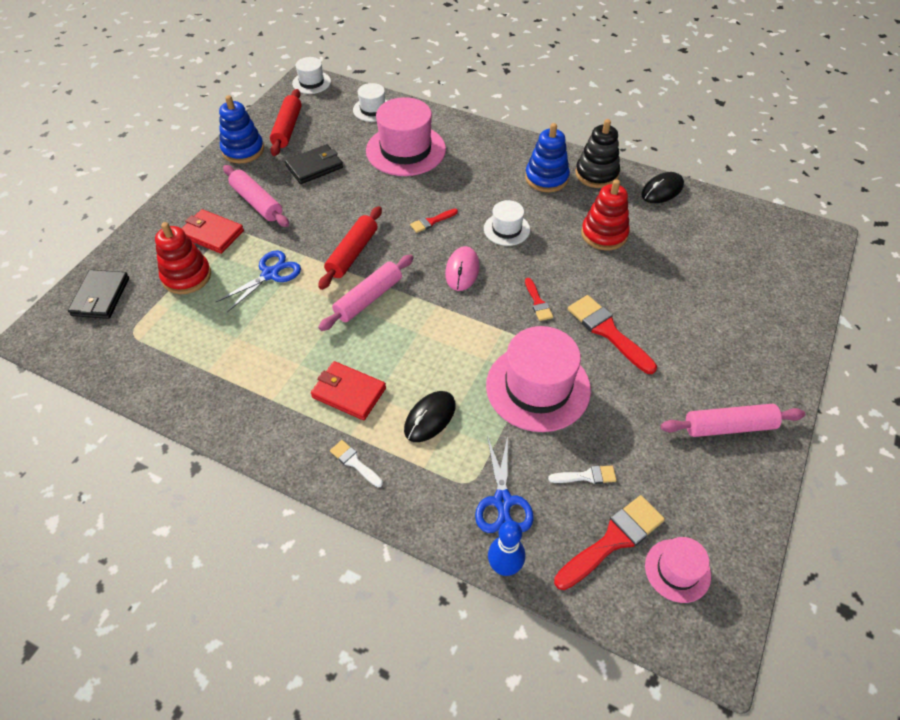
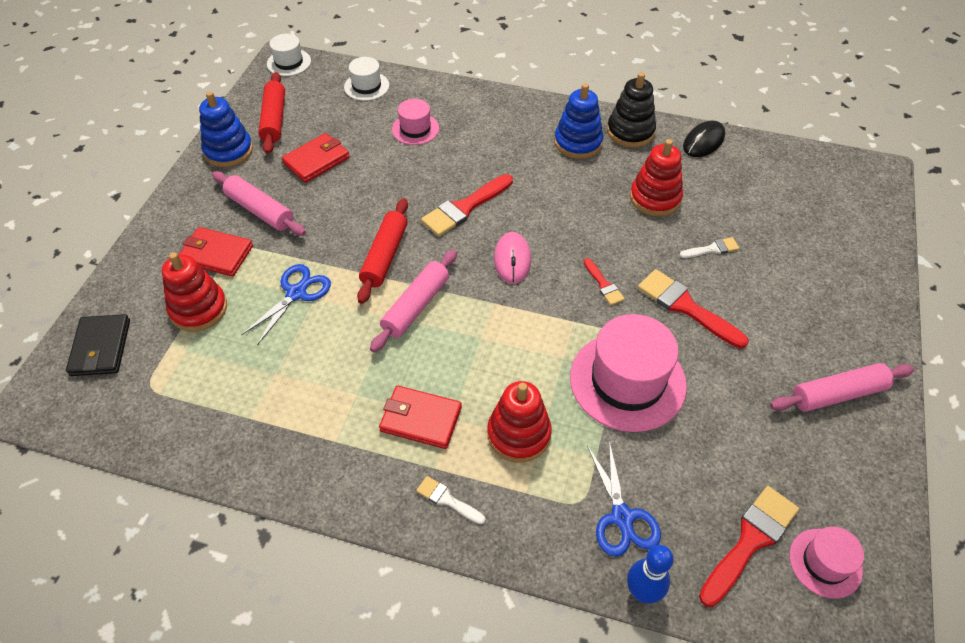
camera: 10 degrees left, 0 degrees up
(314, 167) = (316, 160): black wallet -> red wallet
(406, 150) = (415, 129): pink hat -> pink hat, size x0.53
(430, 418) = (519, 434): black mouse -> red stacking toy
(431, 221) = (464, 208): red brush -> red brush, size x1.87
(506, 229) = (549, 206): white hat -> none
(586, 476) = (704, 473): white brush -> white brush (712, 249)

